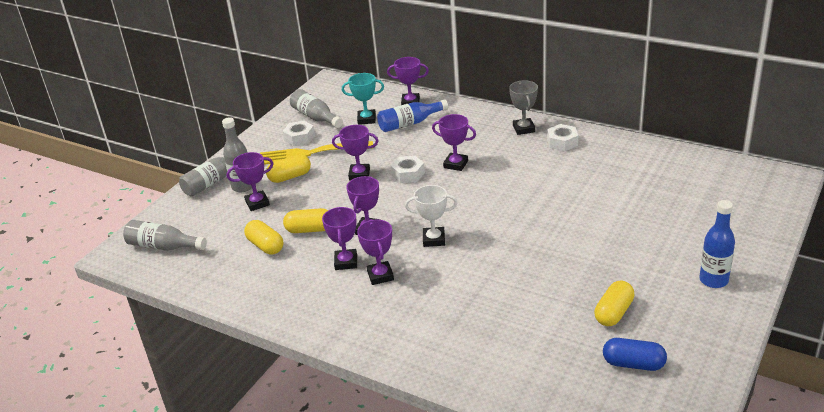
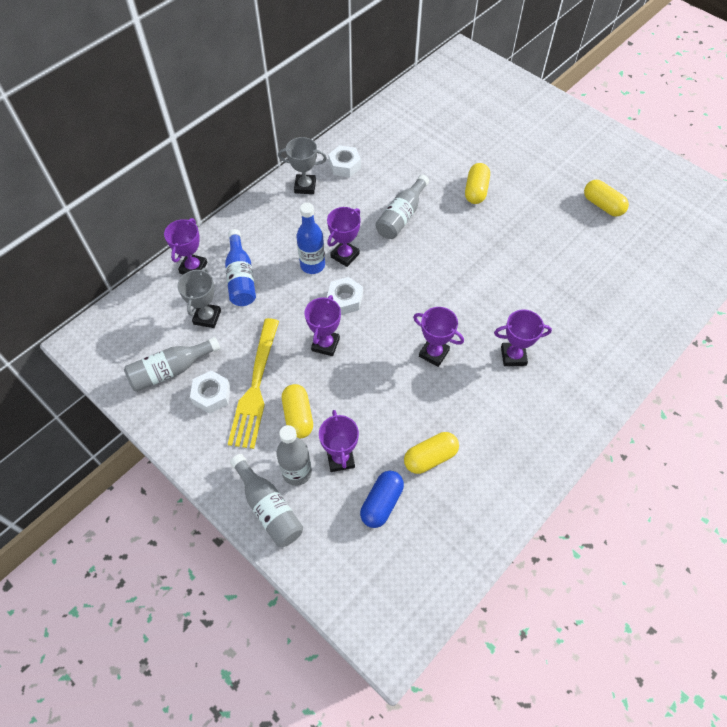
camera: 80 degrees left, 25 degrees up
(163, 246) = (394, 577): grey bottle -> grey bottle (401, 216)
(309, 229) = (414, 408): yellow capsule -> yellow capsule (476, 191)
(346, 262) = (483, 382): purple trophy -> none
(366, 119) = (207, 317): turquoise trophy -> grey trophy
(434, 239) = (468, 301): white trophy -> none
(633, 364) = (662, 212): blue capsule -> blue capsule (382, 503)
(713, 280) = (577, 138): blue bottle -> blue bottle (312, 265)

